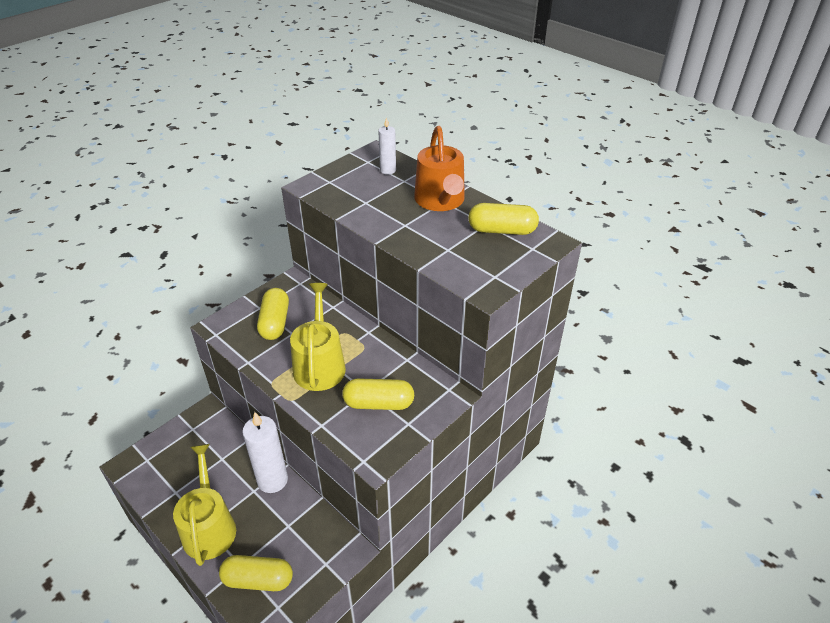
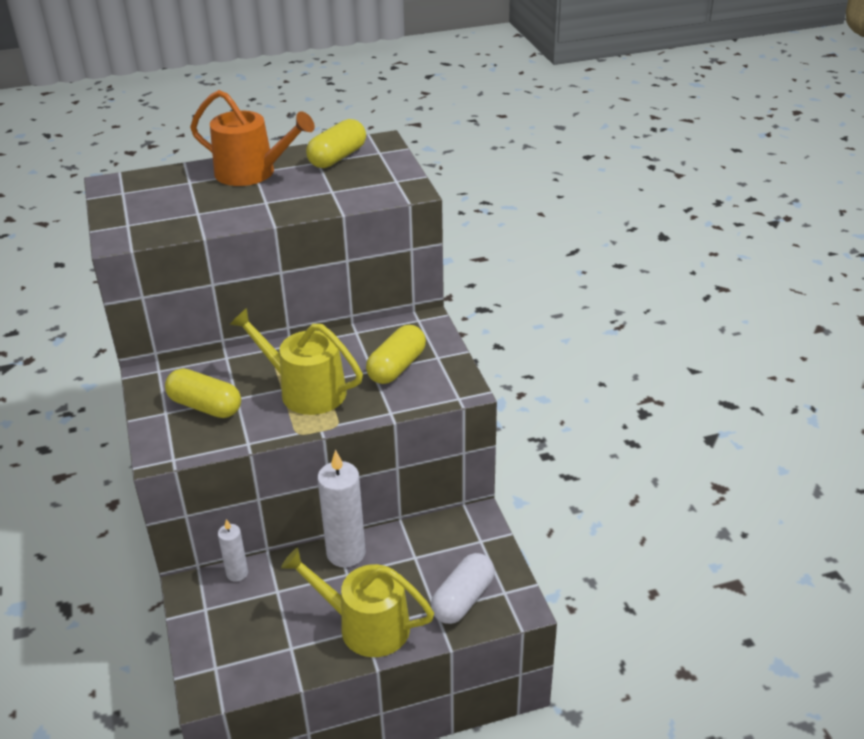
camera: 60 degrees left, 5 degrees down
(258, 580) = (463, 599): yellow capsule -> white capsule
(388, 170) = (157, 185): white candle -> white candle (237, 573)

